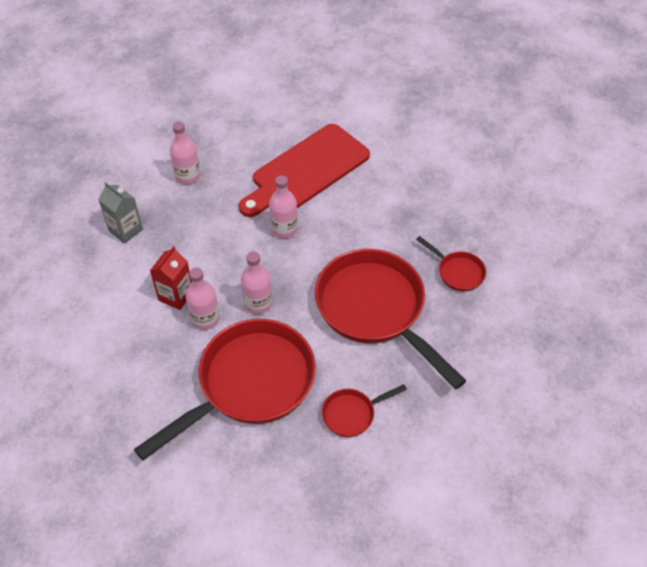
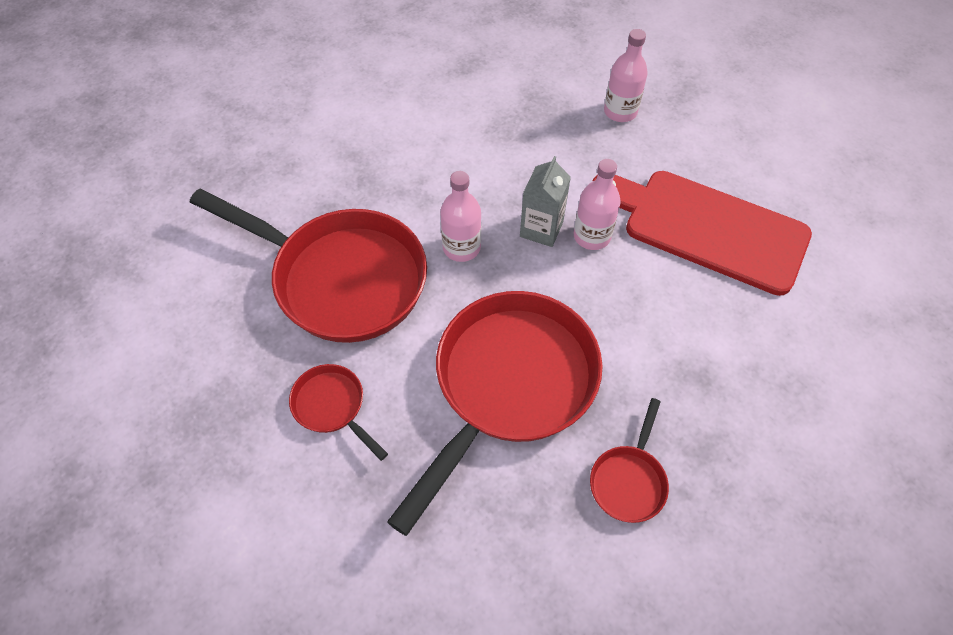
camera: 70 degrees right, 5 degrees up
(126, 230) = (508, 87): grey carton -> grey carton (541, 229)
(176, 295) = (438, 164): red carton -> none
(205, 319) = (417, 203): pink bottle -> none

